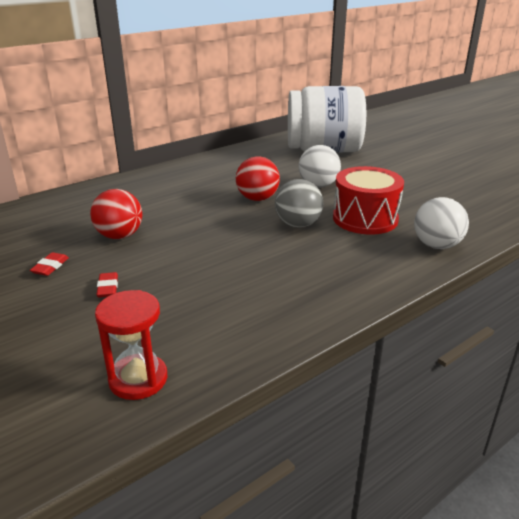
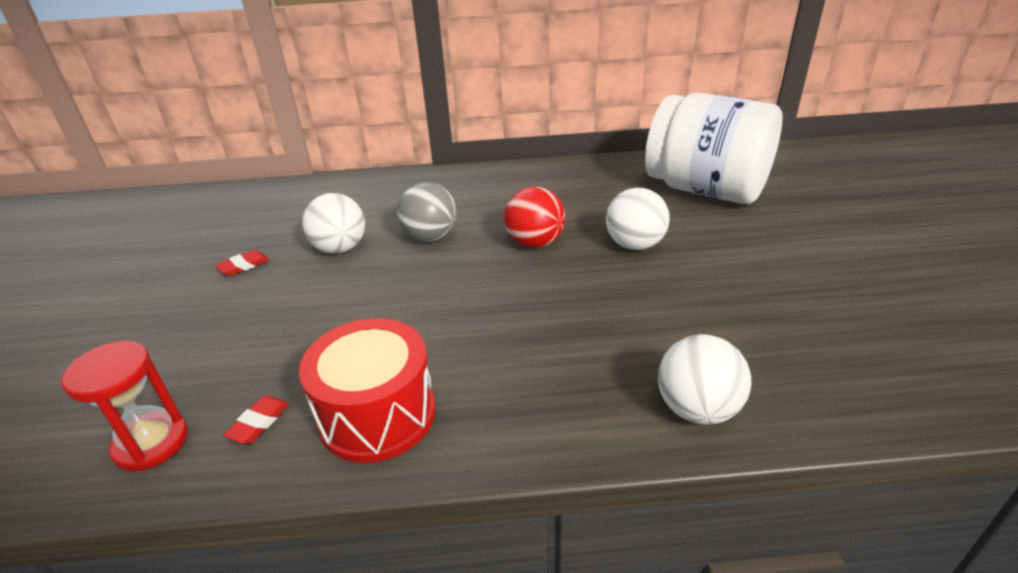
camera: 35 degrees right, 5 degrees up
(108, 288) = (257, 312): red eraser -> red eraser (259, 423)
(119, 236) = (340, 248): red ball -> white ball
(298, 224) = (539, 299): grey ball -> grey ball (430, 237)
(365, 219) = (639, 321): red drum -> red drum (377, 414)

